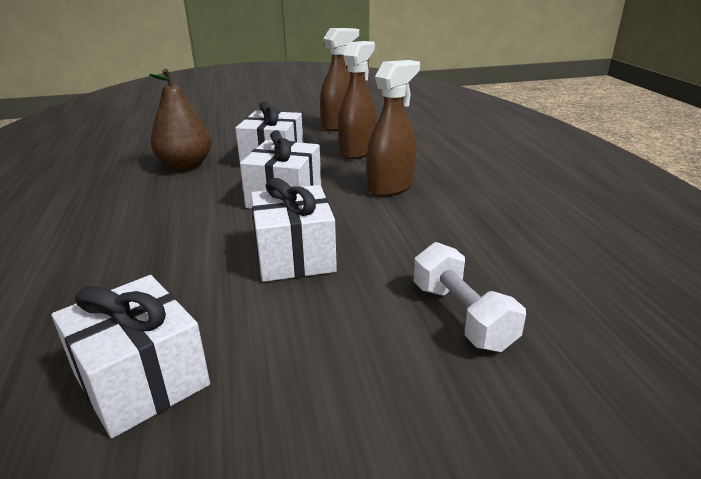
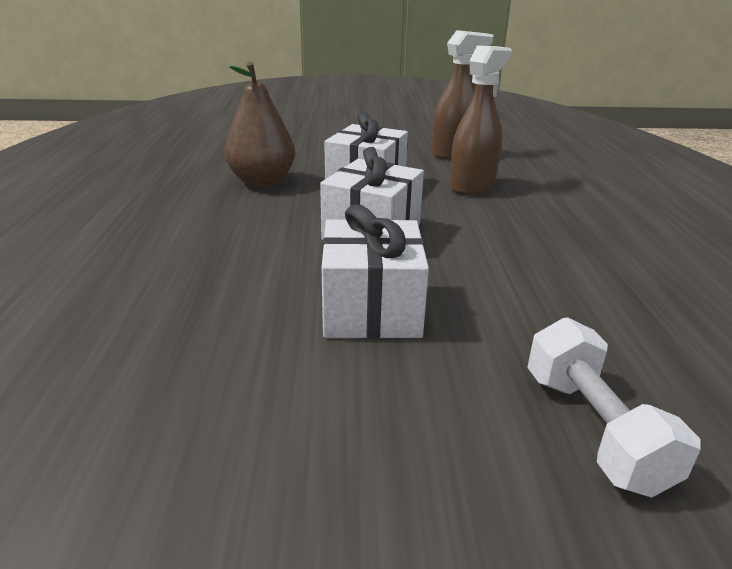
camera: 10 degrees right, 0 degrees up
(142, 379) = (142, 449): white gift -> none
(391, 187) = (510, 234): brown spray bottle -> none

